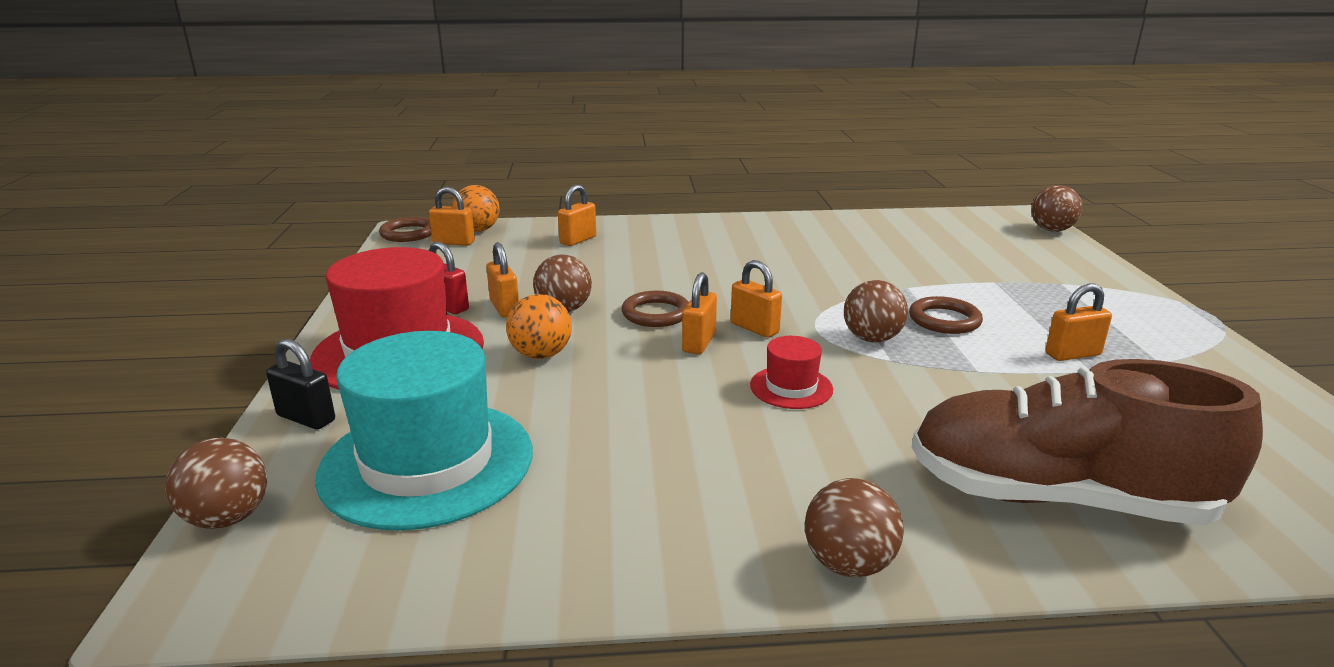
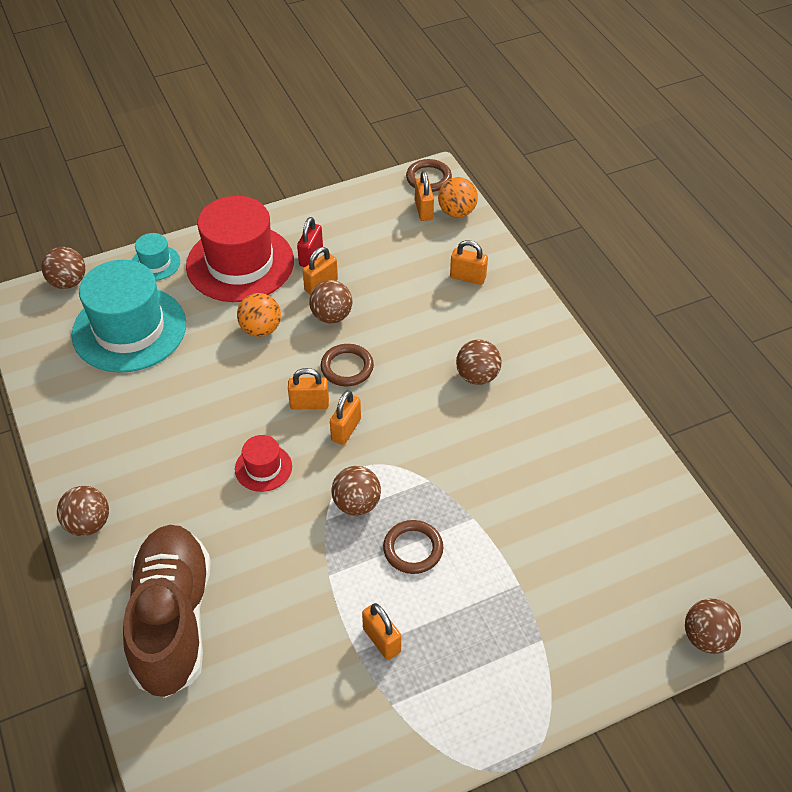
camera: 70 degrees right, 25 degrees up
(306, 418) = (155, 263): black padlock -> turquoise hat
(719, 257) = (477, 376): none -> brown ball

